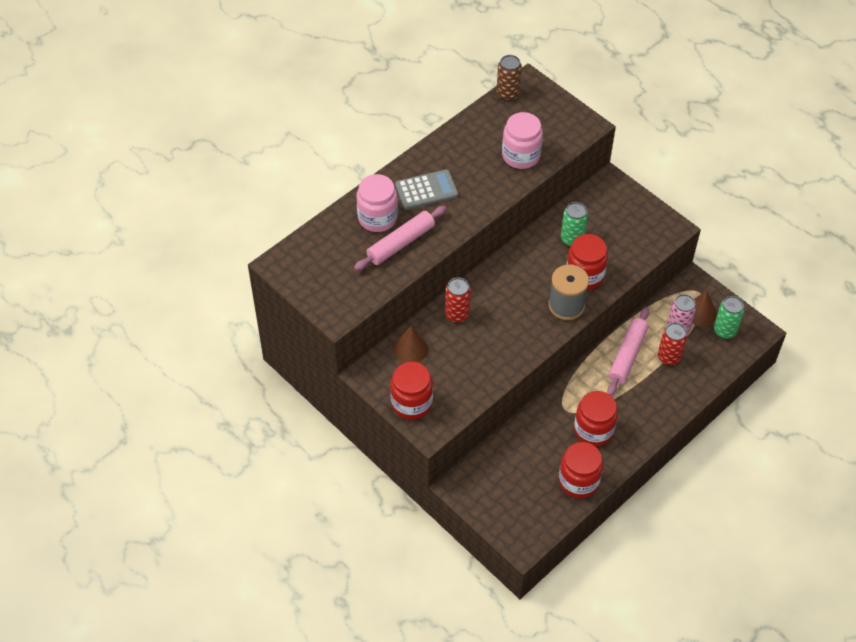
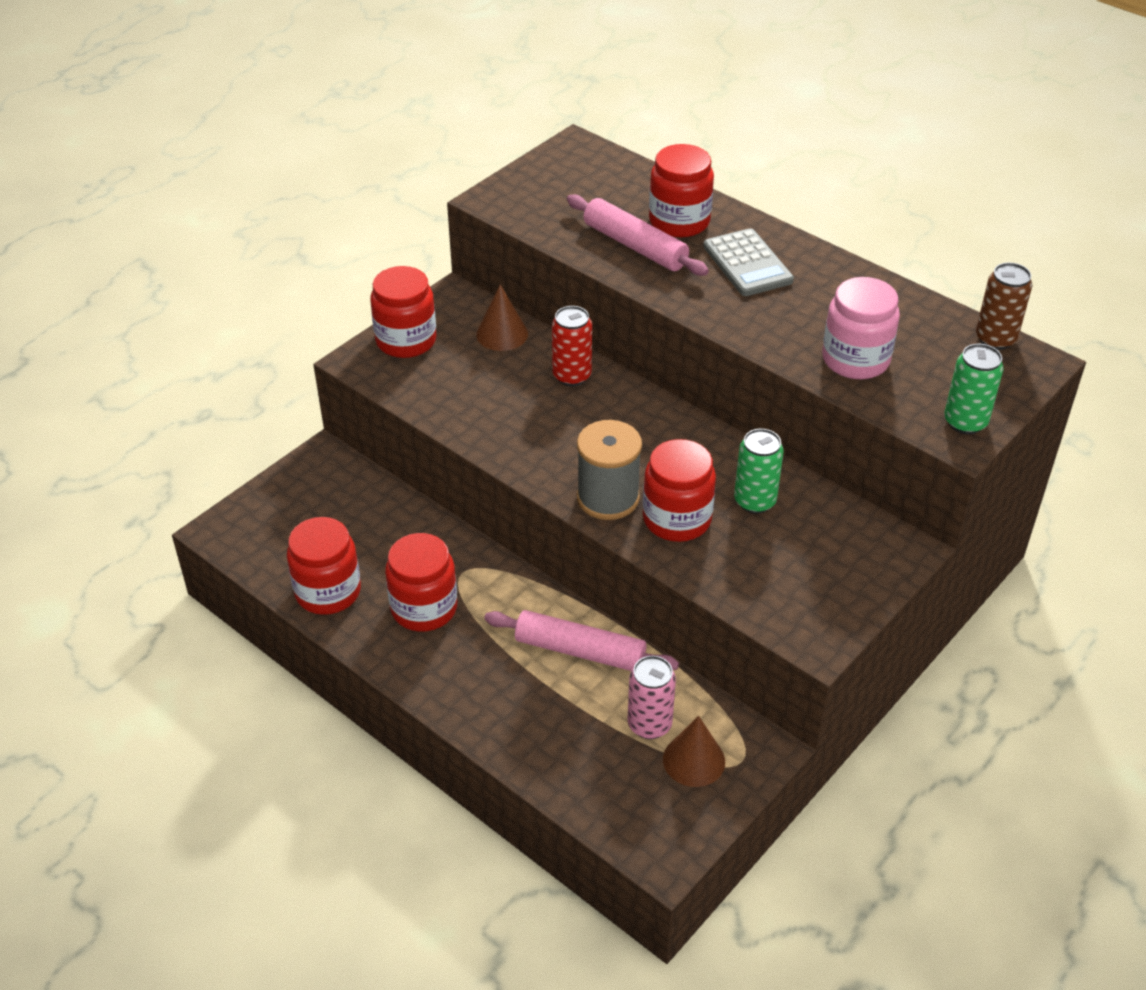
camera: 85 degrees right, 10 degrees down
(377, 218) = (679, 221): pink jar -> red jar
(669, 357) = (584, 711): red can -> none
(725, 330) = (657, 800): green can -> green can (965, 422)

